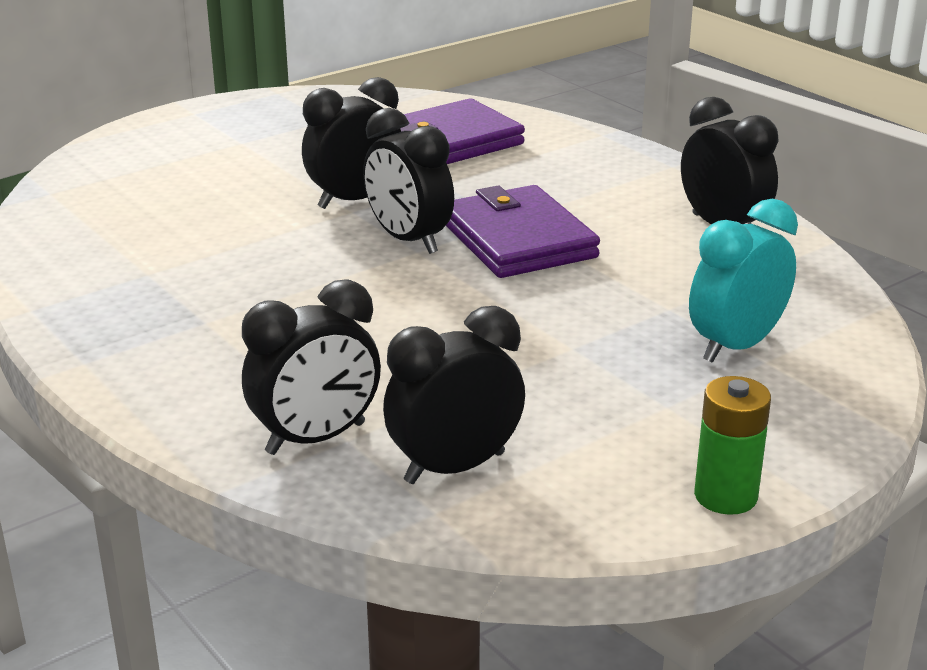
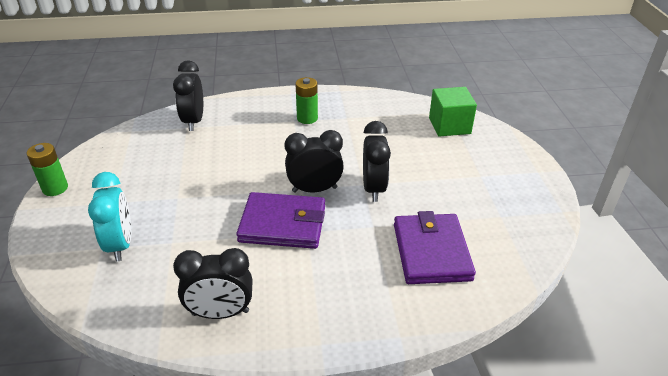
camera: 120 degrees right, 10 degrees up
(106, 183) = (449, 125): none -> green cube
(185, 310) = (307, 118): none -> green battery
(454, 468) = (145, 141): black clock -> none

